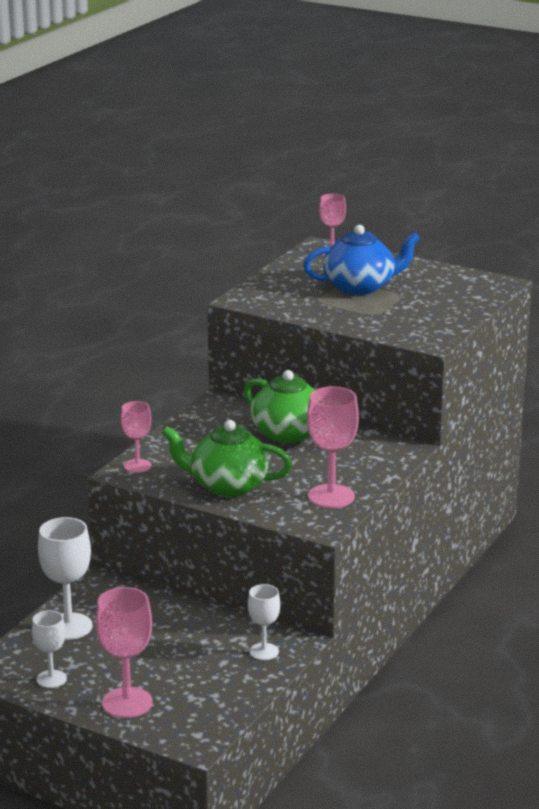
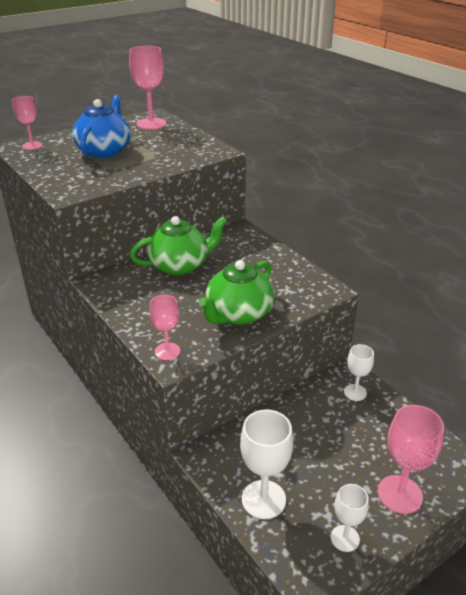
camera: 65 degrees left, 10 degrees up
(331, 496) = (286, 274): pink goblet -> pink goblet (151, 124)

